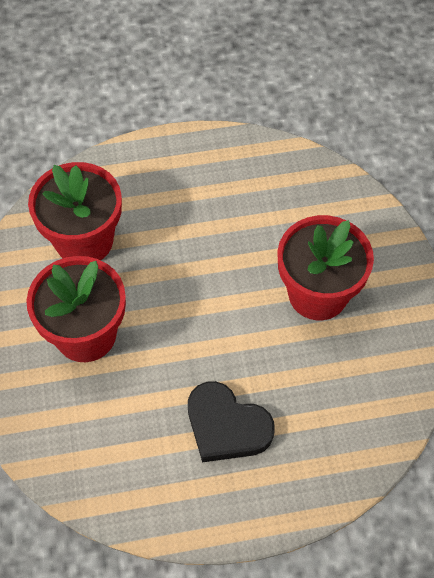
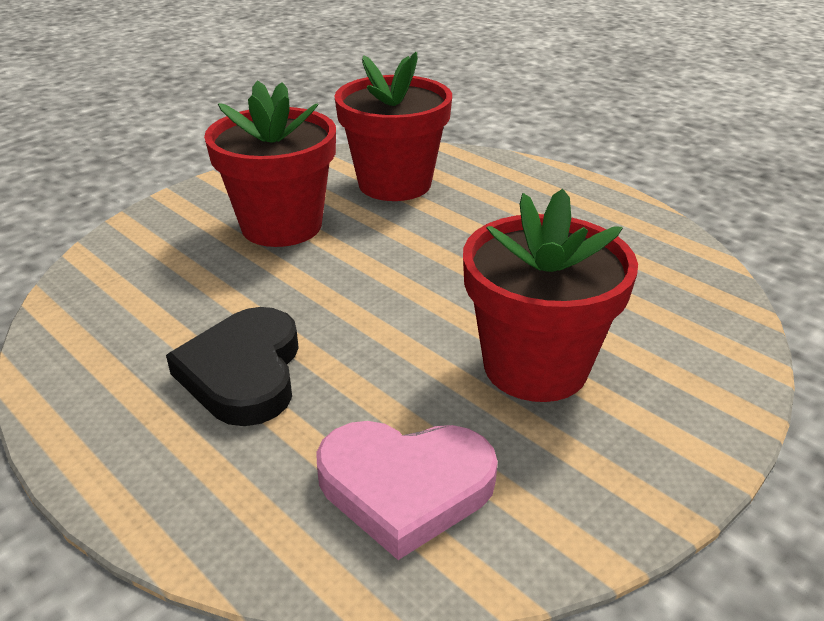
camera: 55 degrees right, 25 degrees down
(356, 398) = (405, 486): none -> pink heart

